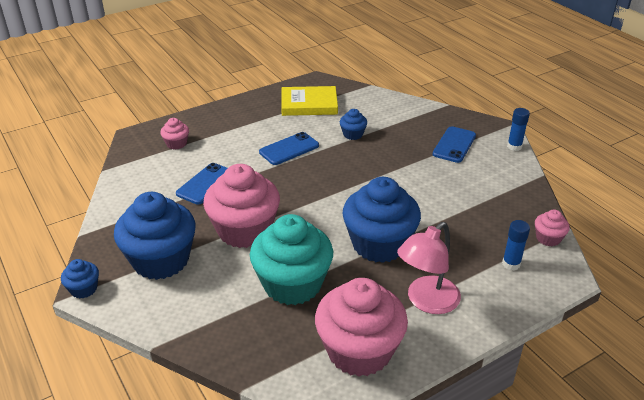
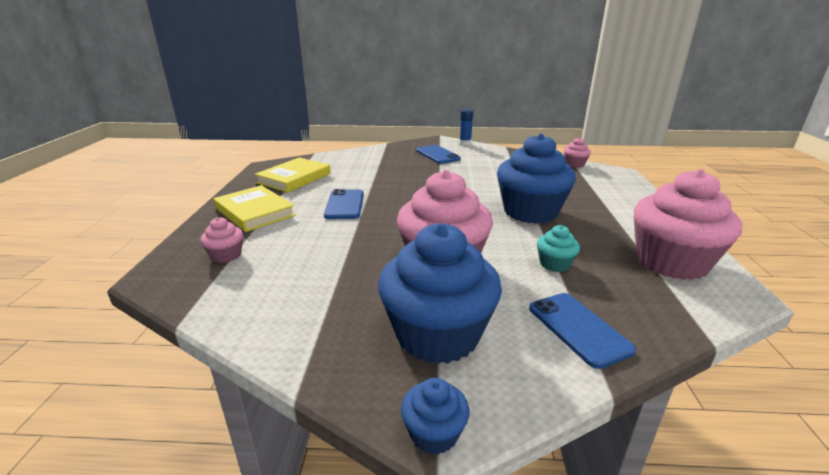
camera: 55 degrees left, 10 degrees down
(206, 184) = (331, 260): blue phone -> blue phone (578, 329)
(238, 120) = (255, 212): none -> yellow book
(292, 284) = (554, 264): turquoise cupcake -> turquoise cupcake, size x0.45
(353, 134) = (368, 177): blue cupcake -> none
(426, 301) = (619, 217): pink lamp -> none
(511, 264) = (593, 181): blue glue stick -> none

